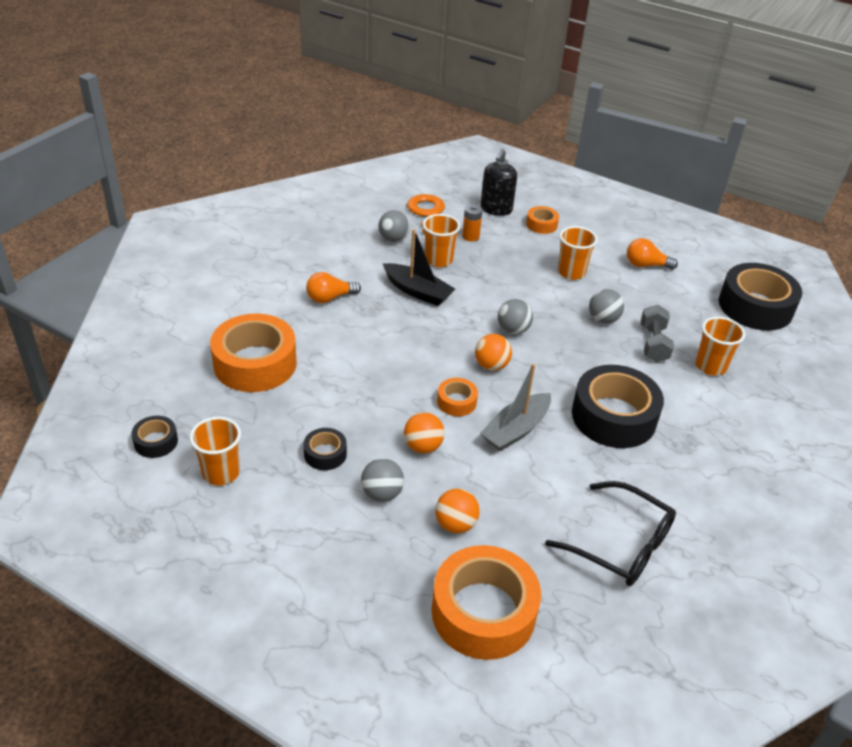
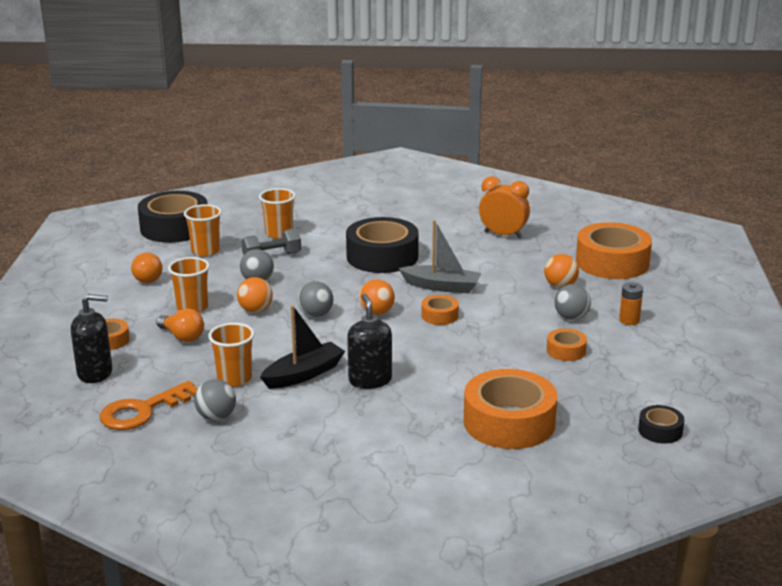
camera: 115 degrees left, 15 degrees down
(221, 472) = (645, 387): orange cup -> orange cup (205, 251)
(325, 454) = (566, 351): black tape -> orange tape
(330, 298) = (366, 418): orange light bulb -> orange light bulb (182, 336)
(380, 319) = (370, 380): none -> black soap dispenser
(417, 291) = (304, 374): black boat -> black boat turned 45 degrees clockwise
(423, 446) = (505, 315): orange ball -> orange ball (255, 310)
(470, 236) = (170, 373): orange battery -> orange battery (629, 320)
(621, 545) = (503, 235): black glasses -> orange clock

